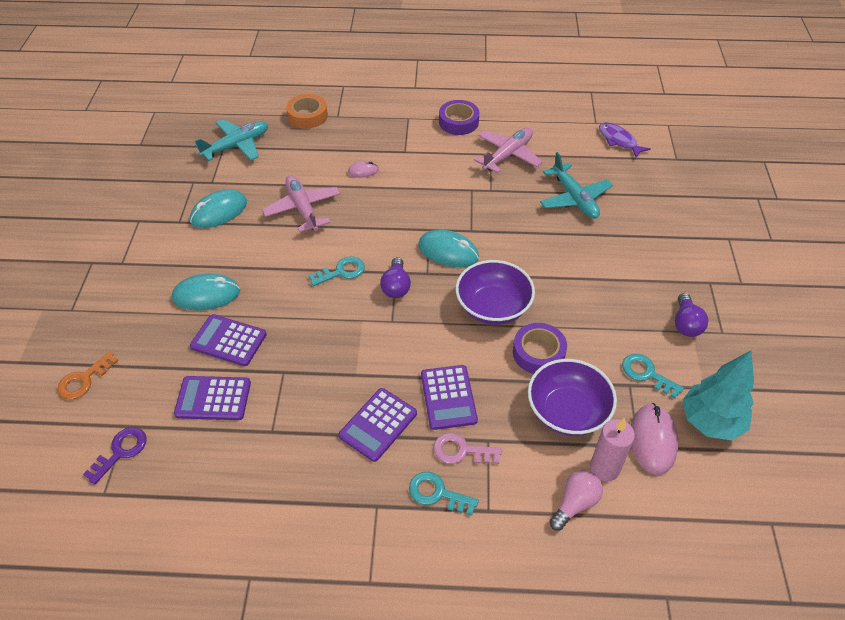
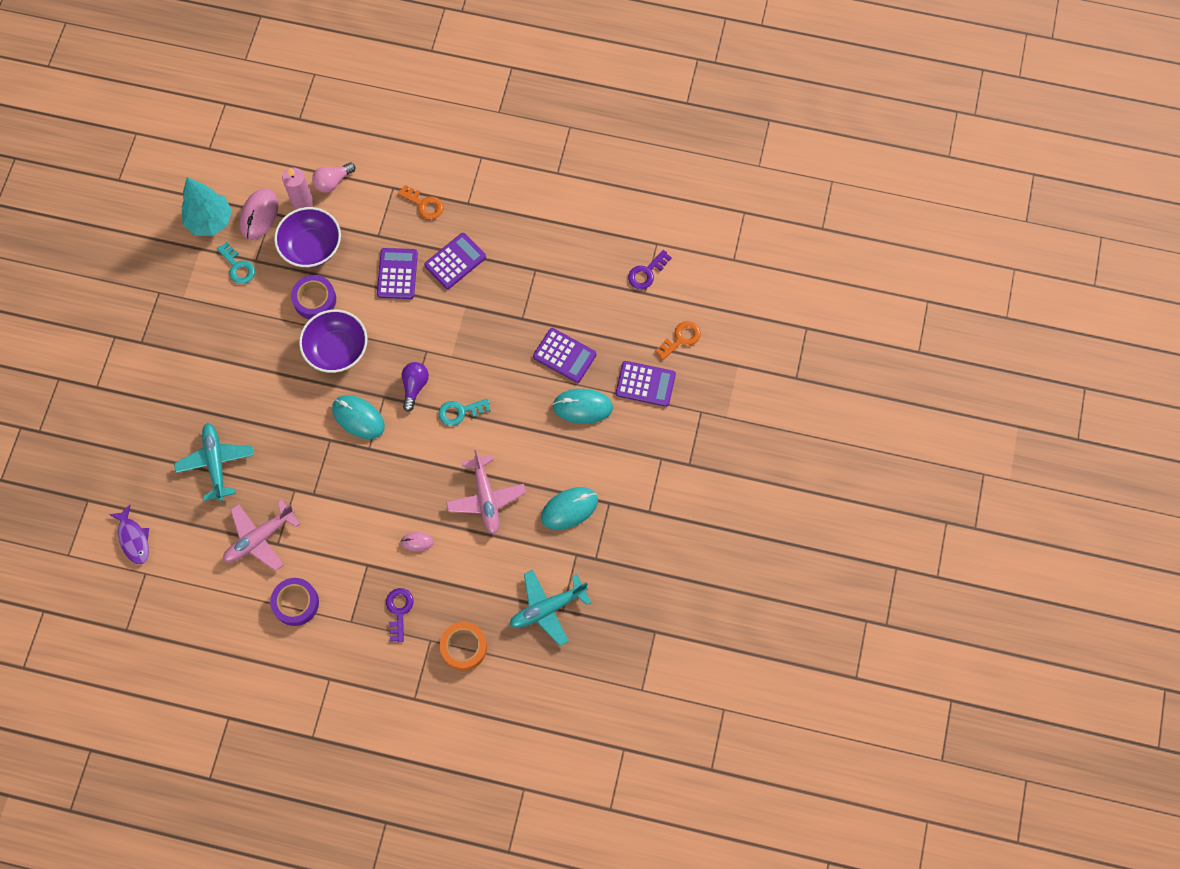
camera: 170 degrees left, 20 degrees up
(213, 398) = (578, 304): purple calculator -> purple calculator (645, 384)
(368, 129) = (399, 610): none -> purple key
(437, 493) = (424, 204): turquoise key -> orange key
(461, 451) = (399, 231): pink key -> none
(686, 323) = (183, 305): purple light bulb -> none

